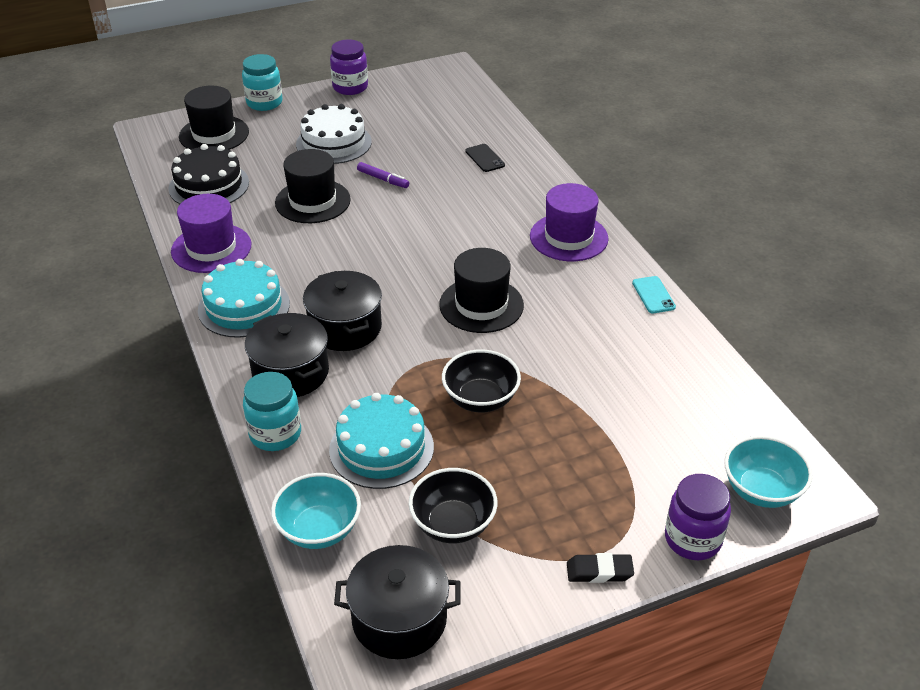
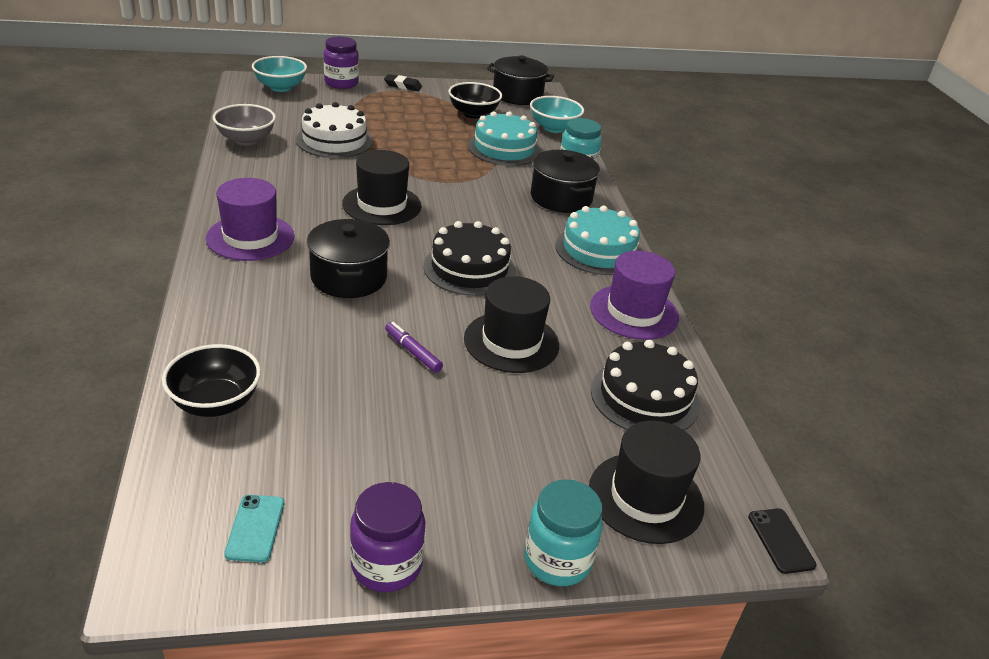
camera: 170 degrees left, 5 degrees down
(333, 143) = (458, 431): white cake -> white cake (334, 140)
(345, 328) = (509, 215): black pot -> black pot (349, 277)
(365, 255) = (469, 268): none -> black cake
(480, 399) = (422, 155): black bowl -> black bowl (216, 403)
(485, 158) = (260, 351): black phone -> black phone (781, 541)
(653, 295) = (225, 179): turquoise phone -> turquoise phone (255, 528)
(692, 359) = (246, 140): none -> grey bowl

